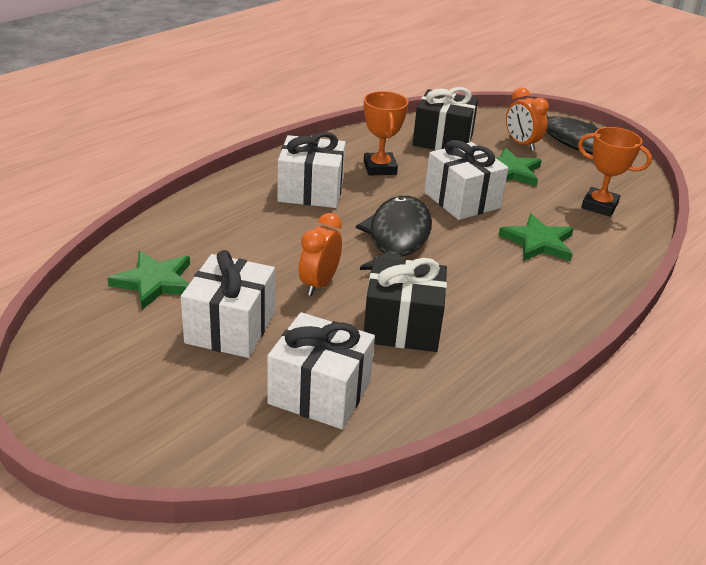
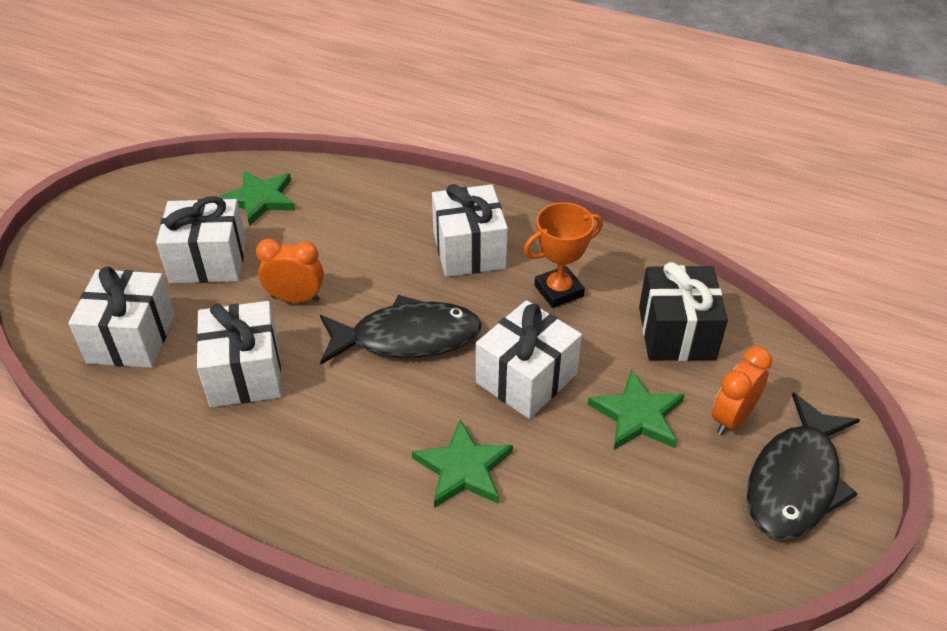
camera: 75 degrees right, 10 degrees up
(402, 326) = (245, 373): black gift -> white gift
(599, 206) = (602, 531): orange trophy -> none

